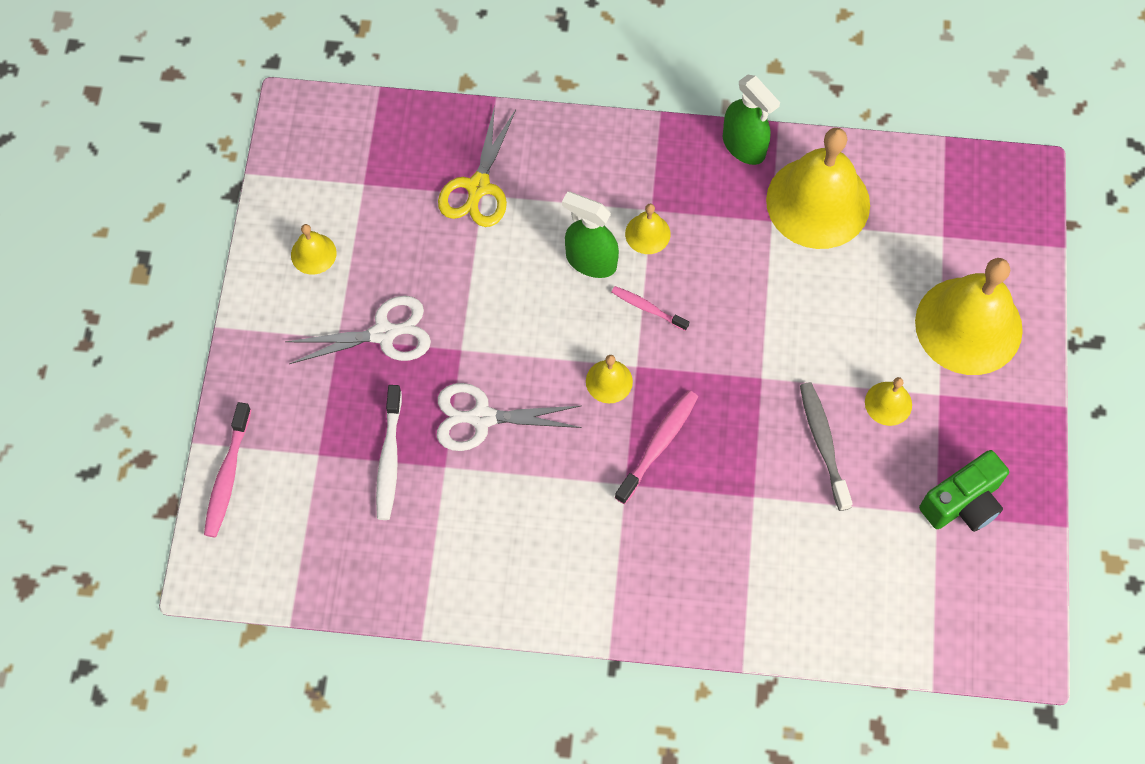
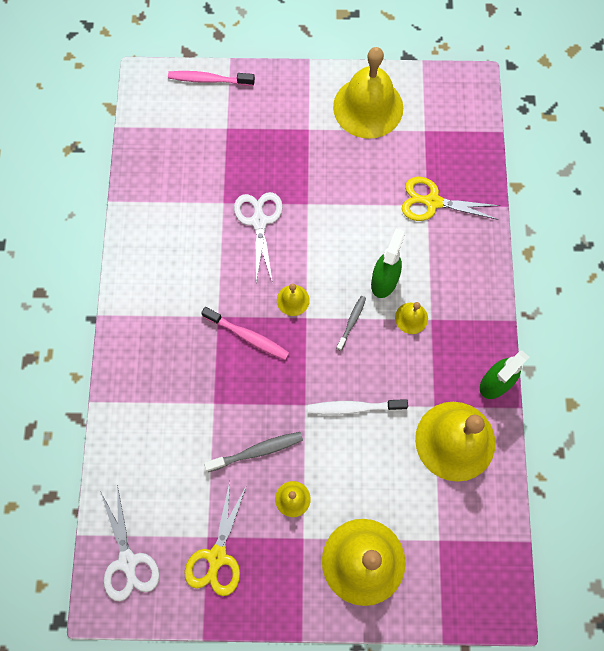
camera: 85 degrees right, 5 degrees up
(313, 254) = (368, 107): yellow bell -> yellow bell, size x2.30
(384, 333) = (314, 156): white scissors -> white scissors (128, 562)
(389, 459) = (226, 169): white toothbrush -> white toothbrush (354, 408)
(647, 308) = (351, 322): pink toothbrush -> grey toothbrush
(963, 503) = (217, 557): green camera -> yellow scissors

